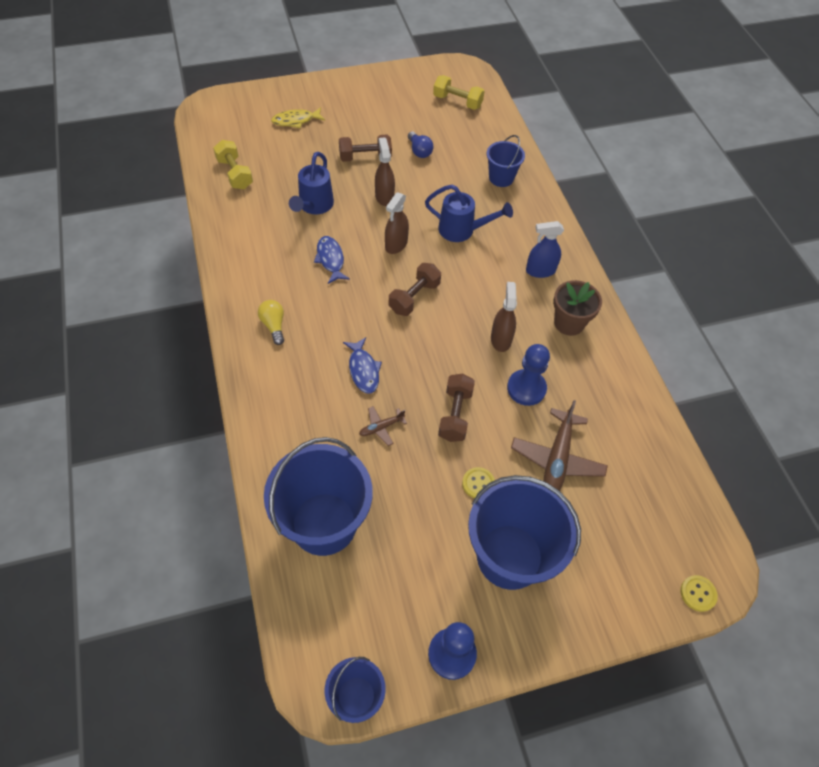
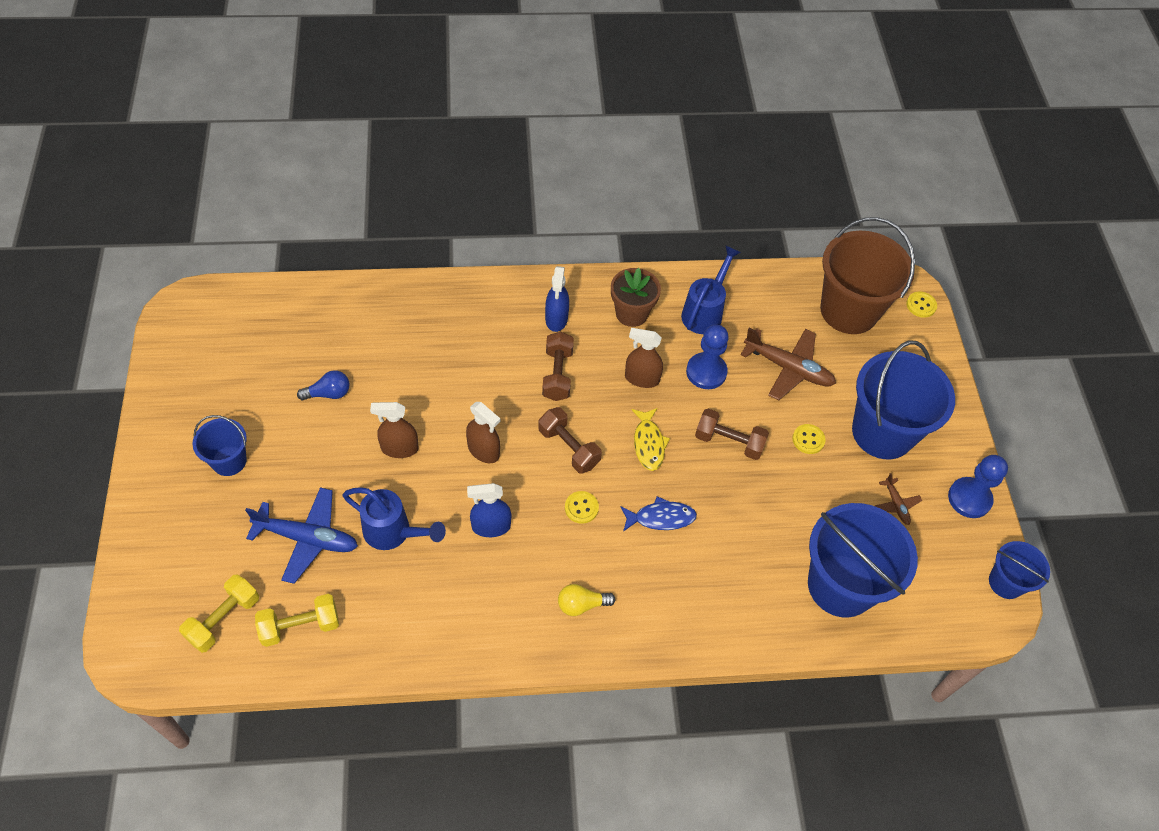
camera: 80 degrees left, 0 degrees up
(296, 121) = (214, 532): yellow fish -> yellow fish (648, 443)
(300, 164) = (307, 538): none -> blue plane
(330, 259) = (491, 526): blue fish -> blue spray bottle
(360, 313) = (581, 508): none -> yellow button
(365, 157) = (320, 457): brown dumbbell -> brown dumbbell (557, 374)
(381, 427) = (736, 513): brown plane -> brown plane (896, 504)
(457, 102) = (248, 331): yellow dumbbell -> yellow dumbbell (223, 619)
(462, 230) = (478, 378): blue watering can -> blue watering can (705, 312)
(501, 178) = (403, 318): blue bucket -> blue bucket (229, 461)
(655, 514) = (849, 310): none -> brown bucket

